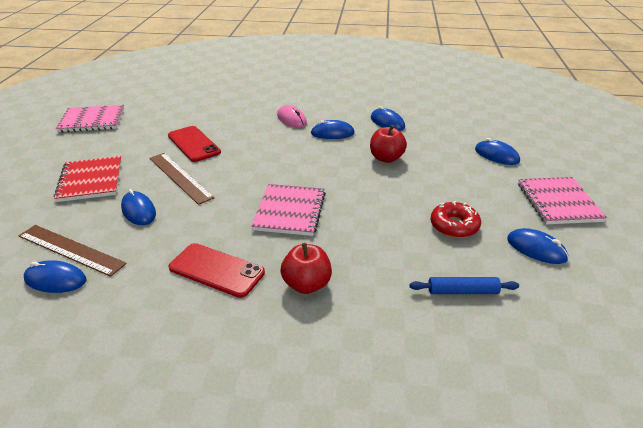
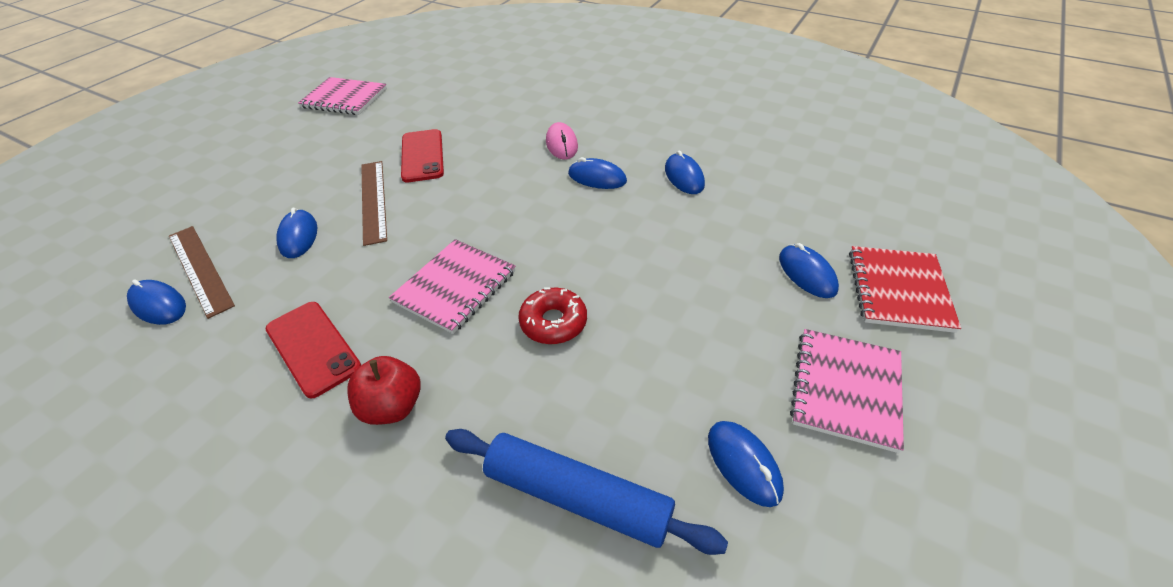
camera: 25 degrees right, 10 degrees up
(91, 180) = (284, 181): red notebook -> red notebook (899, 290)
(386, 158) = (638, 236): red apple -> none
(454, 226) = (649, 379): red donut -> red donut (553, 322)
(462, 291) = (577, 497): blue rolling pin -> blue rolling pin, size x1.80

